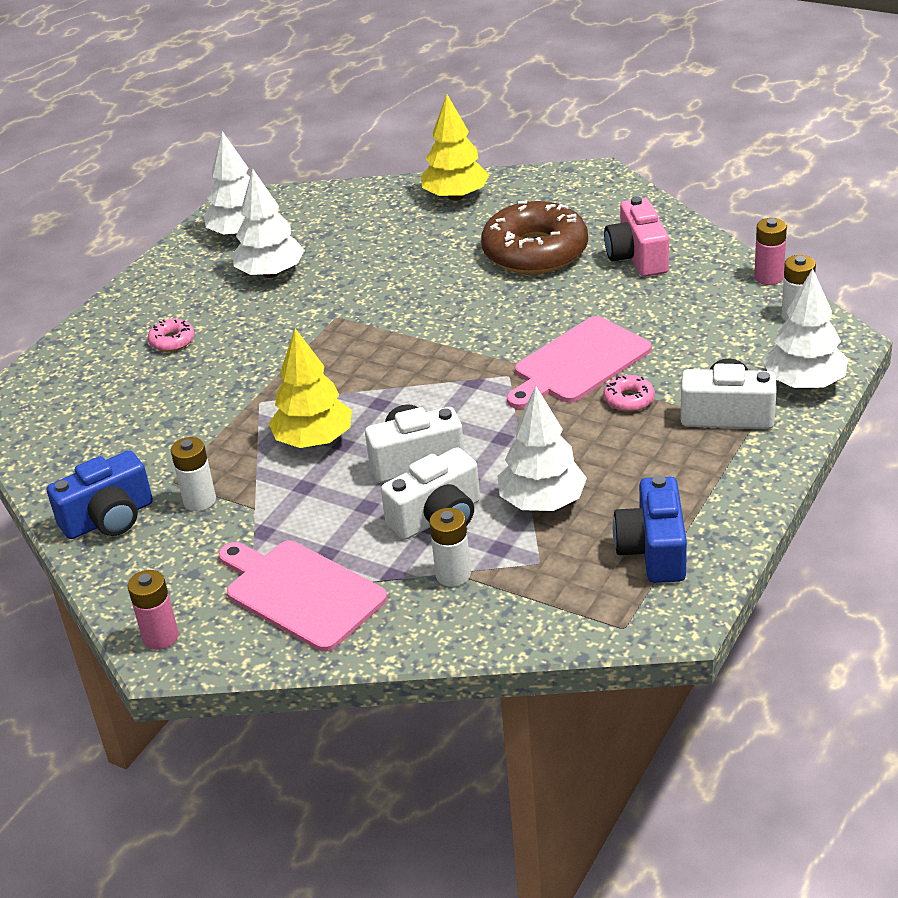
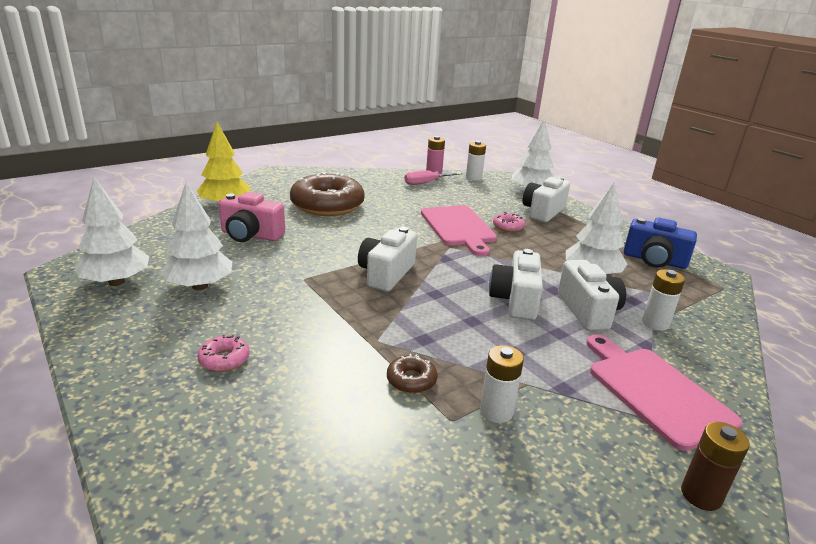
camera: 70 degrees left, 10 degrees down
(109, 518) = (485, 482): blue camera -> none
(160, 637) = (701, 495): pink battery -> brown battery
(212, 442) = (411, 380): none -> brown donut
(301, 593) = (655, 392): pink cutting board -> pink cutting board turned 90 degrees clockwise
(314, 440) = (456, 331): yellow tree -> none
(394, 359) = (386, 274): none -> white camera
(637, 257) = (374, 187): pink camera -> pink camera (251, 235)
(712, 286) = (426, 183): none -> pink screwdriver

